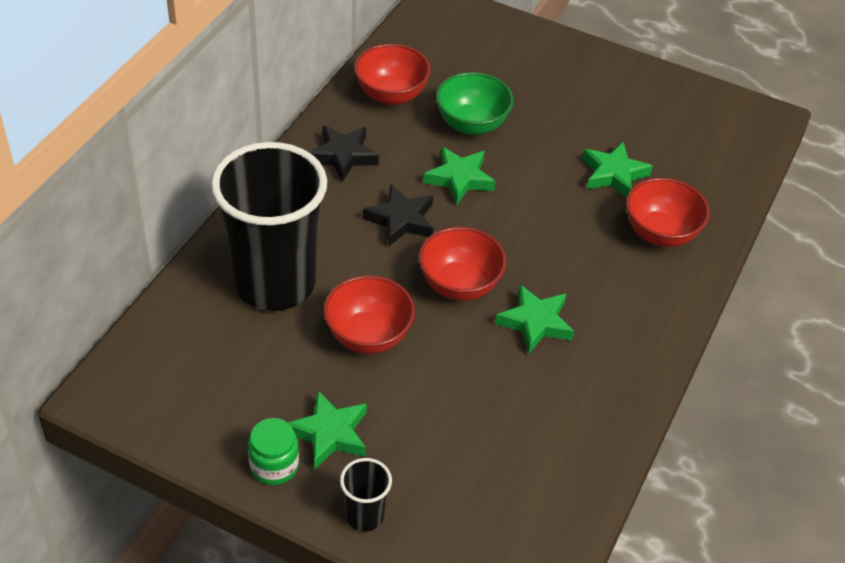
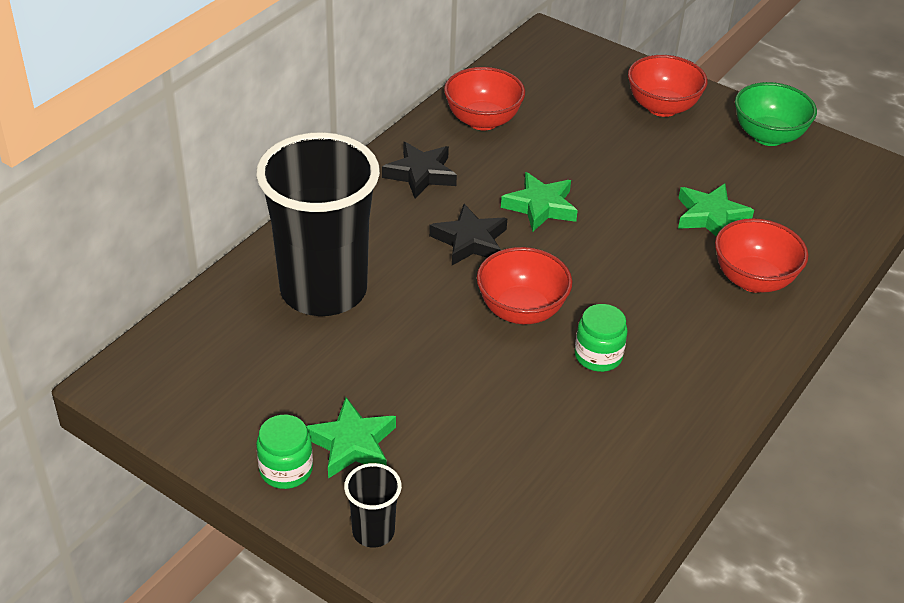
camera: 10 degrees right, 5 degrees down
(368, 336) = (413, 351): red bowl -> red bowl (662, 107)
(471, 124) = (563, 155): green bowl -> green bowl (768, 136)
(535, 322) = (598, 356): green star -> green jar

